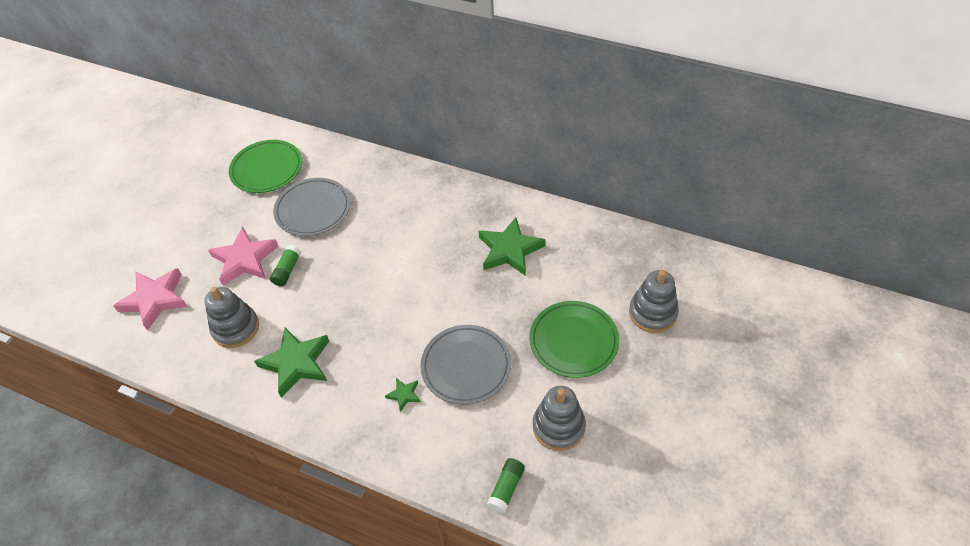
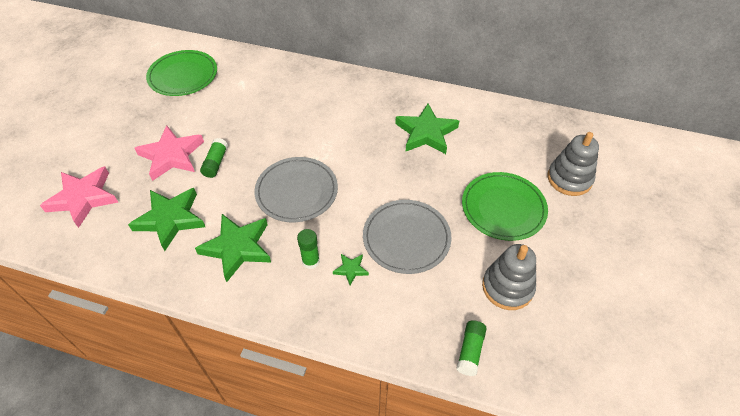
camera: 10 degrees left, 0 degrees up
(236, 328) = (170, 219): grey stacking toy -> green star
(313, 209) = (233, 108): grey plate -> grey plate (296, 191)
(366, 383) = (311, 261): none -> green glue stick

